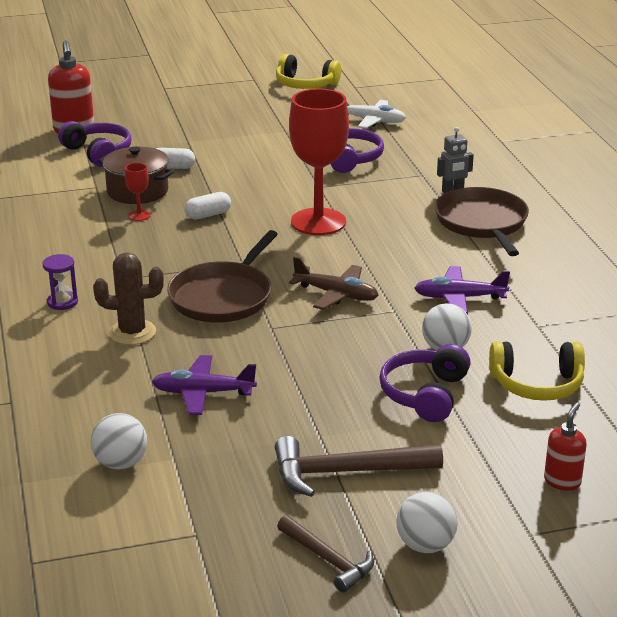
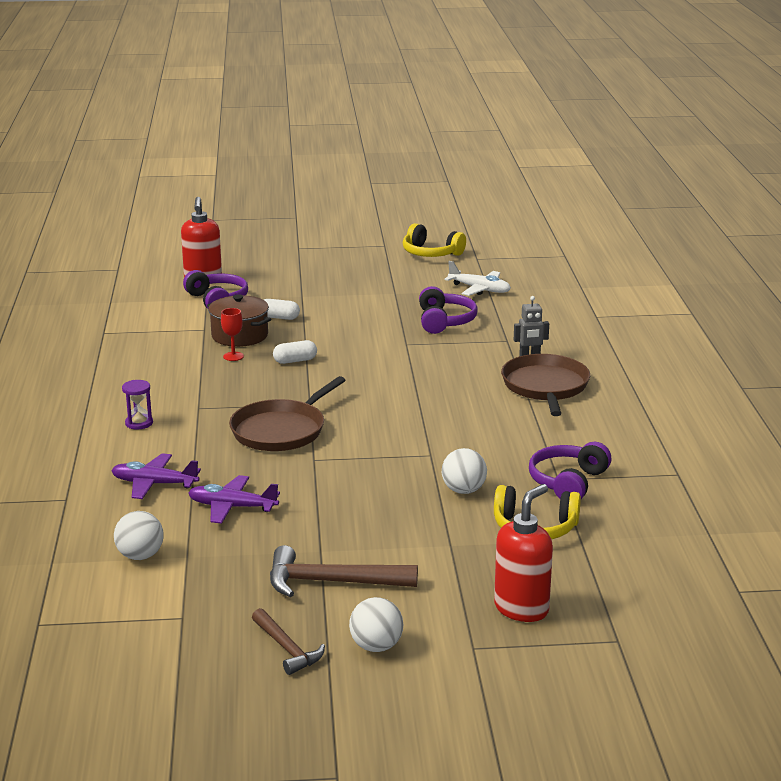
camera: 10 degrees right, 5 degrees down
(132, 332) = (190, 453): brown cactus -> none
(318, 222) = (393, 374): red goblet -> none
(336, 294) = (383, 437): brown plane -> none
(425, 394) = (428, 526): purple headphones -> purple headphones (568, 482)
(459, 298) = (495, 449): purple plane -> purple plane (154, 484)
(562, 481) = (521, 609): red soap dispenser -> red soap dispenser, size x1.69

